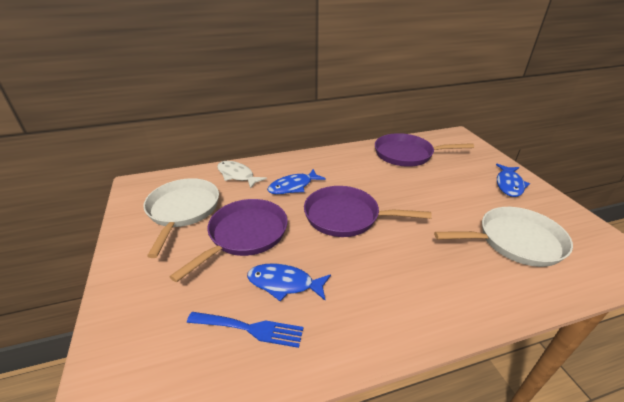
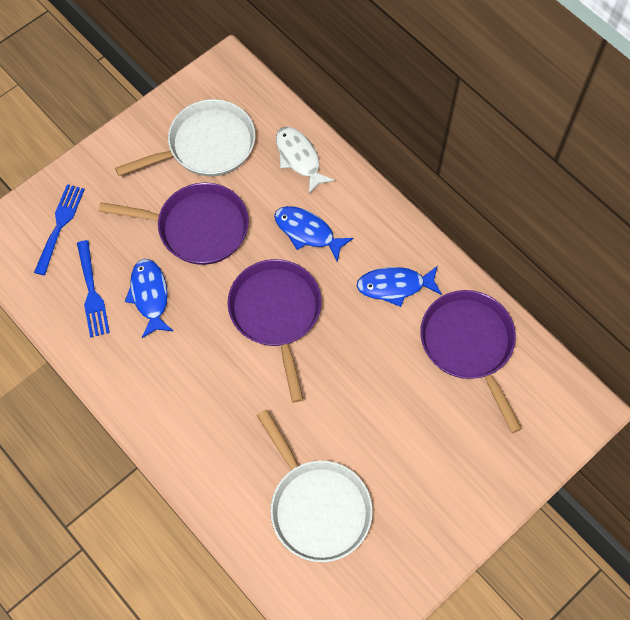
camera: 65 degrees right, 30 degrees up
(153, 332) = (60, 225): none -> blue fork
(237, 175) = (299, 158): white fish -> white fish turned 45 degrees counterclockwise
(509, 184) = (451, 498): blue fish -> blue fish (394, 286)

